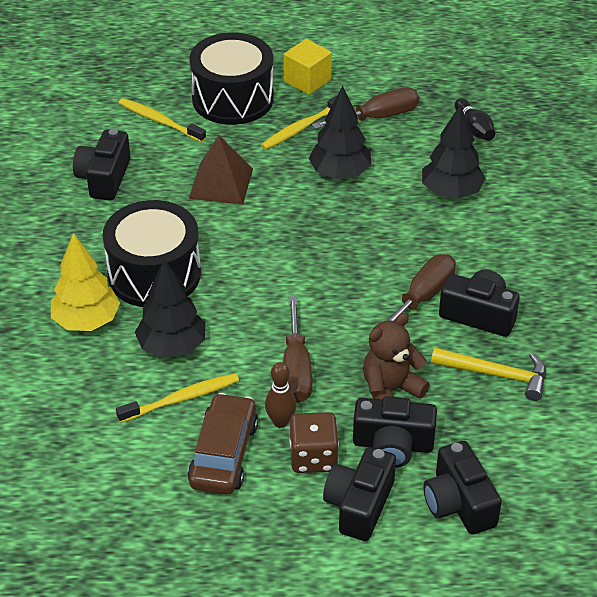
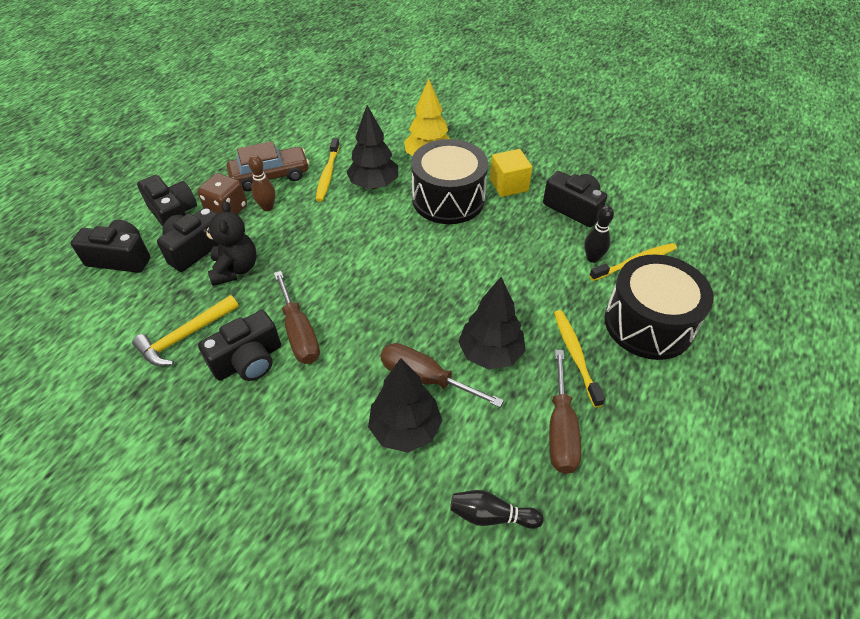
camera: 120 degrees right, 5 degrees up
(173, 147) = (592, 258): none -> black bowling pin
(221, 183) = (527, 269): brown pyramid -> none
(224, 454) = (270, 176): brown car -> brown car turned 60 degrees counterclockwise
(296, 369) = (301, 231): brown screwdriver -> brown screwdriver (425, 378)
(307, 80) = (656, 397): yellow cube -> yellow cube (508, 185)
(390, 391) = (235, 269): brown teddy bear -> black teddy bear

